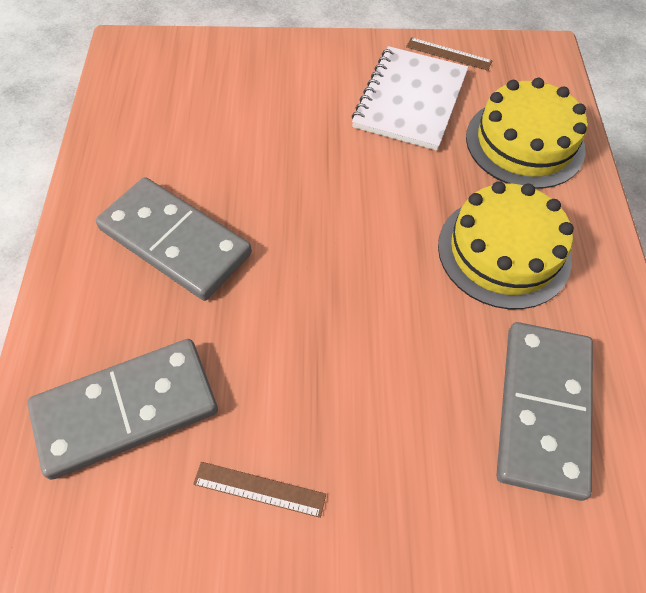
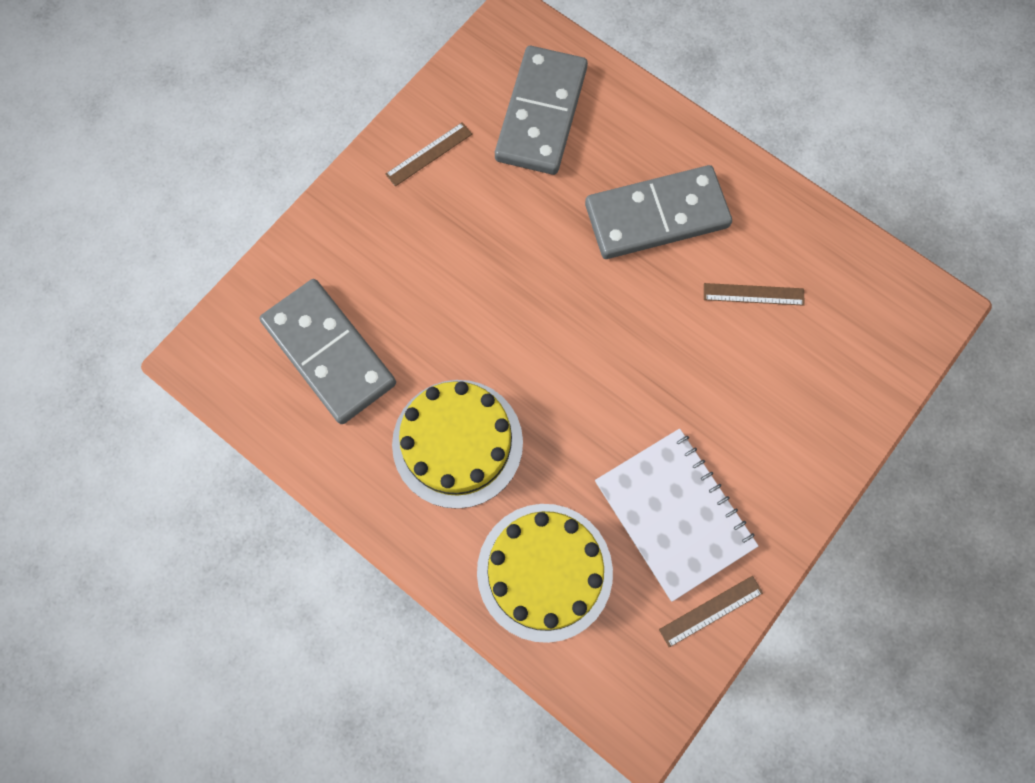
camera: 130 degrees right, 15 degrees up
(198, 142) = (753, 294): none -> brown ruler

